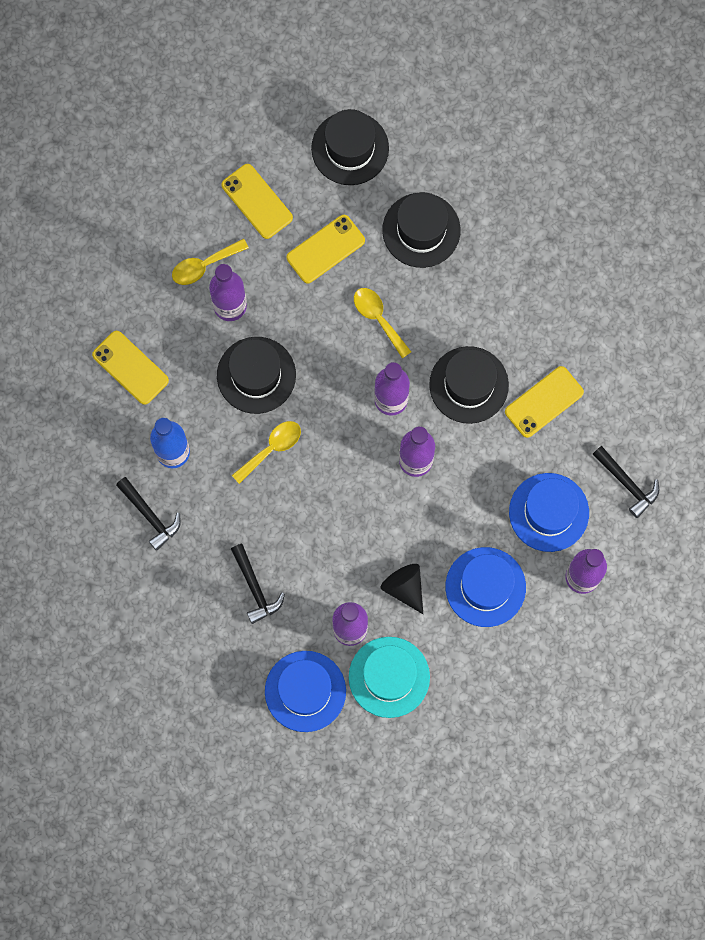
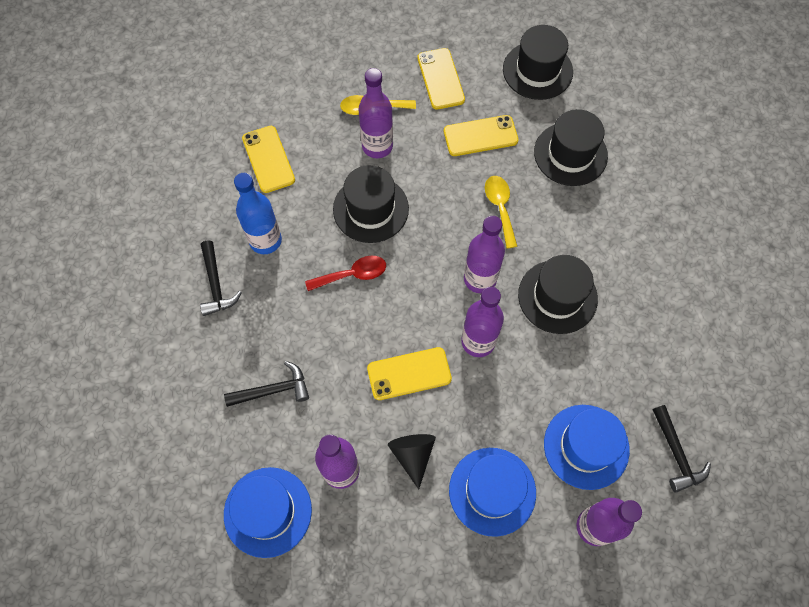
camera: 25 degrees right, 10 degrees down
(255, 588) = (273, 390): black hammer -> black hammer turned 105 degrees counterclockwise
(272, 448) = (353, 274): yellow spoon -> red spoon
(389, 677) = (355, 537): turquoise hat -> none
(544, 402) = (622, 342): yellow phone -> yellow phone (409, 373)

